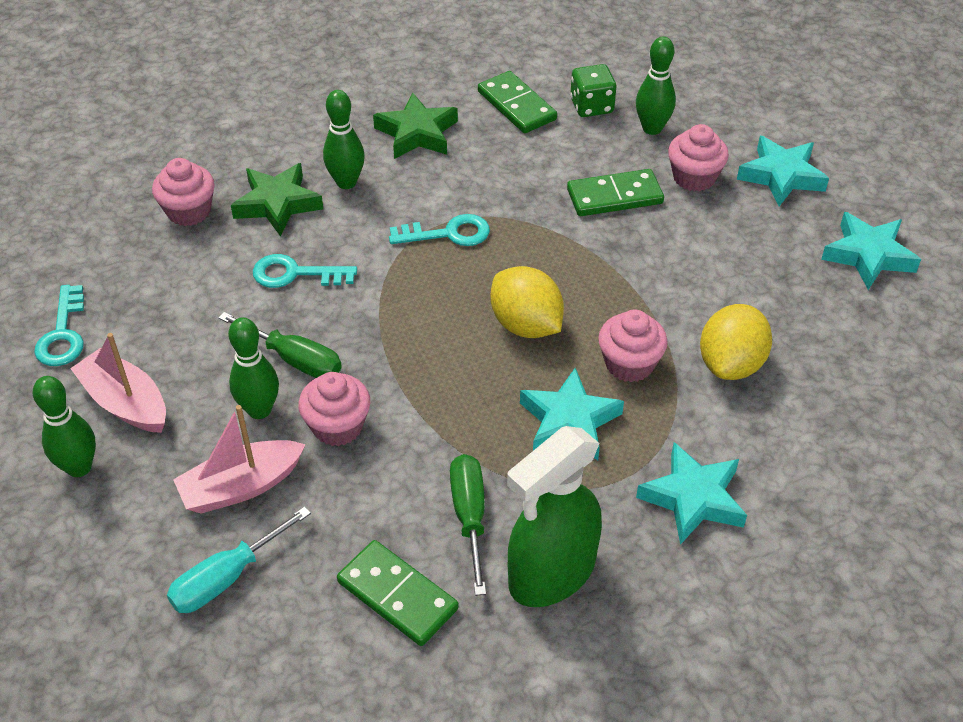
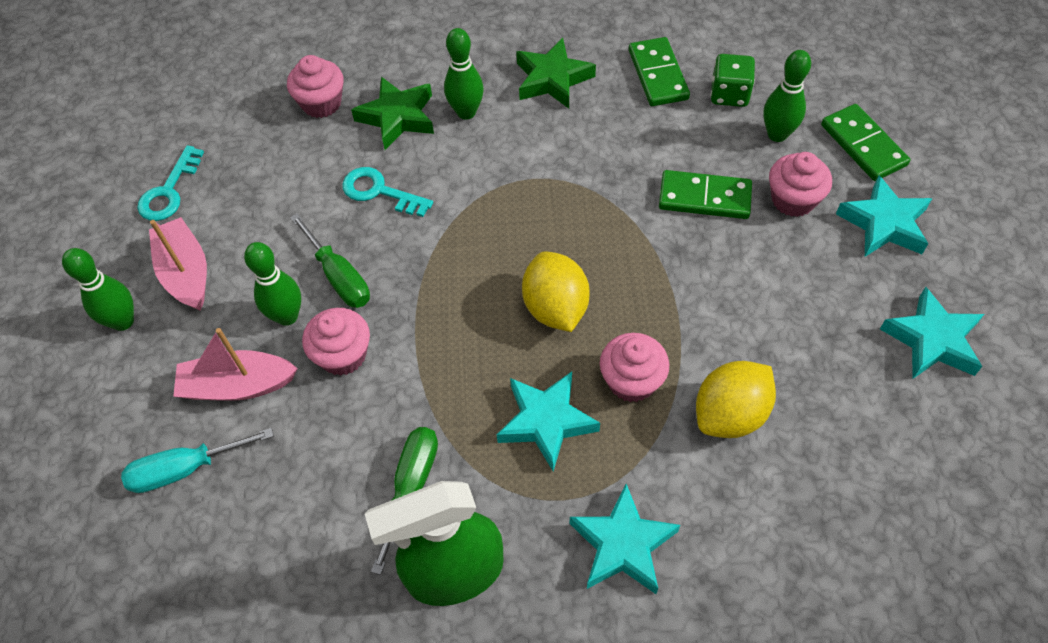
camera: 25 degrees right, 10 degrees up
(397, 595) = (313, 541): green domino -> green domino (863, 145)
(448, 233) = (531, 191): turquoise key -> none

